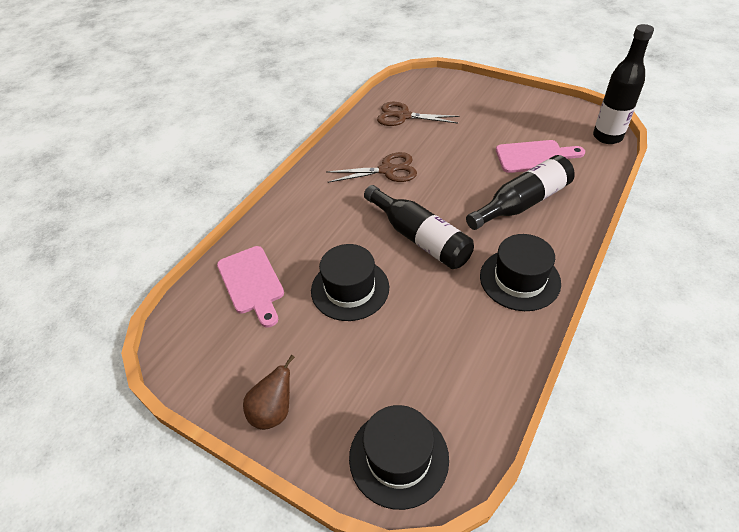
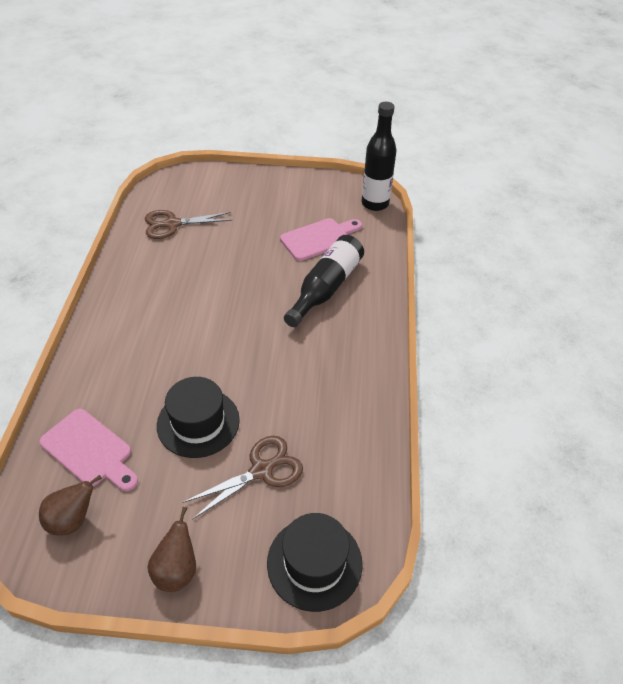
camera: 30 degrees left, 0 degrees up
(213, 335) = (73, 520): none -> brown pear
(387, 170) = (181, 287): brown scissors -> brown scissors (262, 470)
(419, 238) = (244, 349): black bottle -> none
(519, 279) = (352, 362): black hat -> none

